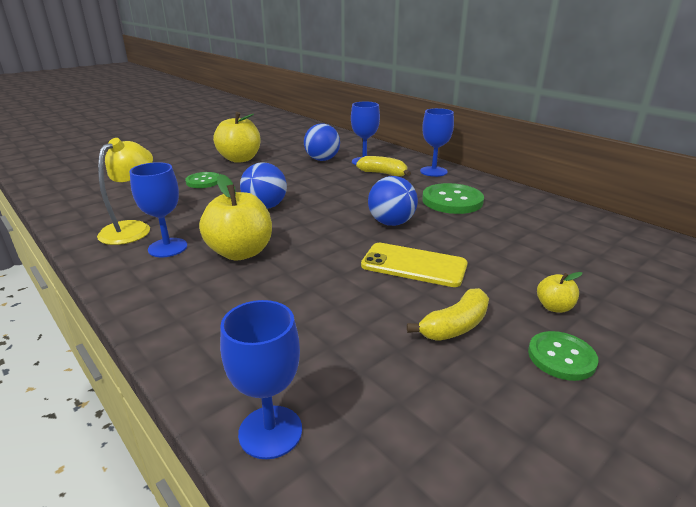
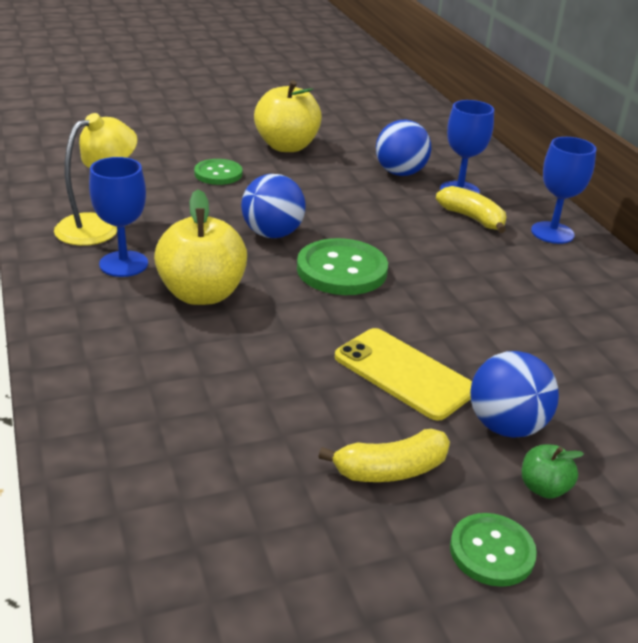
camera: 20 degrees right, 5 degrees up
(270, 431) = (108, 514): blue goblet -> none
(391, 223) = (422, 303): blue ball -> blue ball (506, 426)
(452, 201) = (539, 290): green button -> green button (342, 270)
(554, 307) = (543, 488): yellow apple -> green apple

